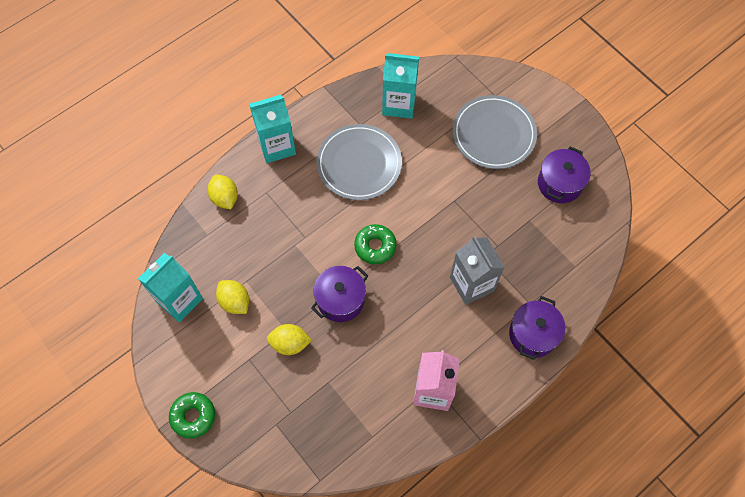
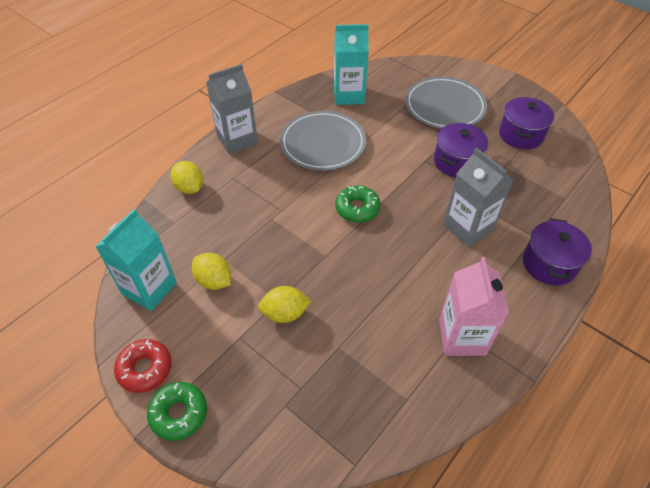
camera: 10 degrees left, 15 degrees down
(170, 374) = (145, 369): none -> red donut
(277, 146) = (237, 140): turquoise carton -> grey carton
(340, 300) = (333, 262): purple pot -> purple pot (456, 162)

